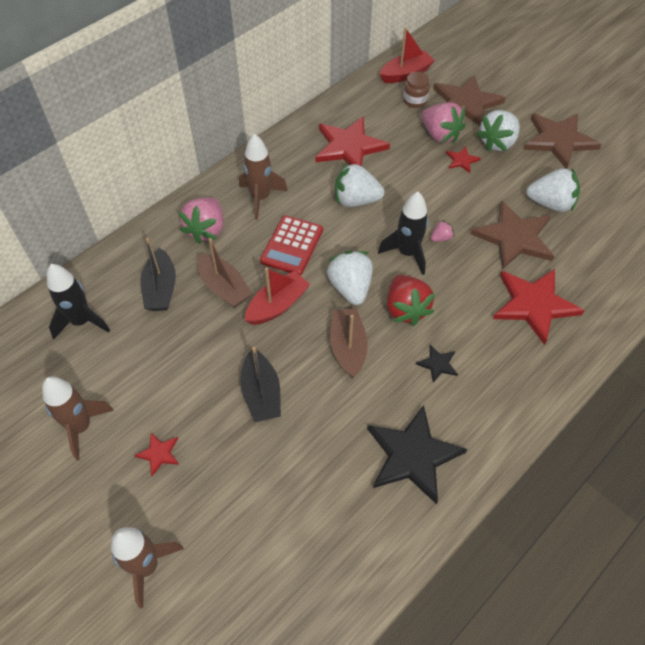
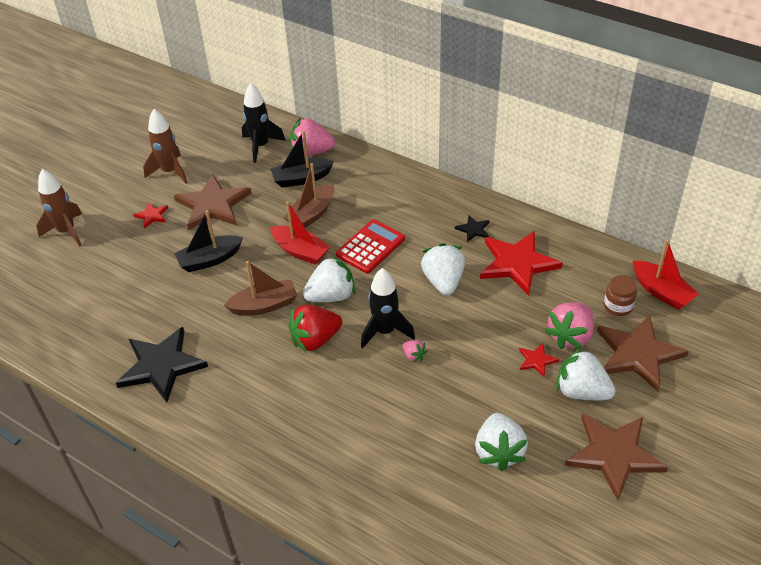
camera: 80 degrees right, 10 degrees down
(206, 230) = (372, 189): pink strawberry -> pink strawberry (311, 152)
(261, 198) = (422, 215): brown rocket -> none
(292, 245) = (370, 247): red calculator -> red calculator turned 120 degrees clockwise
(437, 364) = (257, 372): black star -> black star (473, 229)
(514, 237) = (434, 419): brown star -> brown star (213, 205)
(534, 305) = (344, 444): red star -> none

